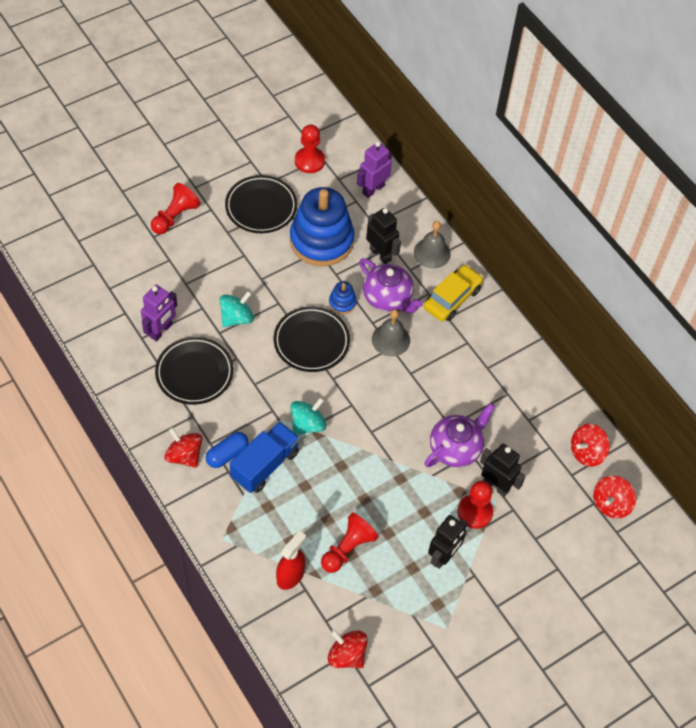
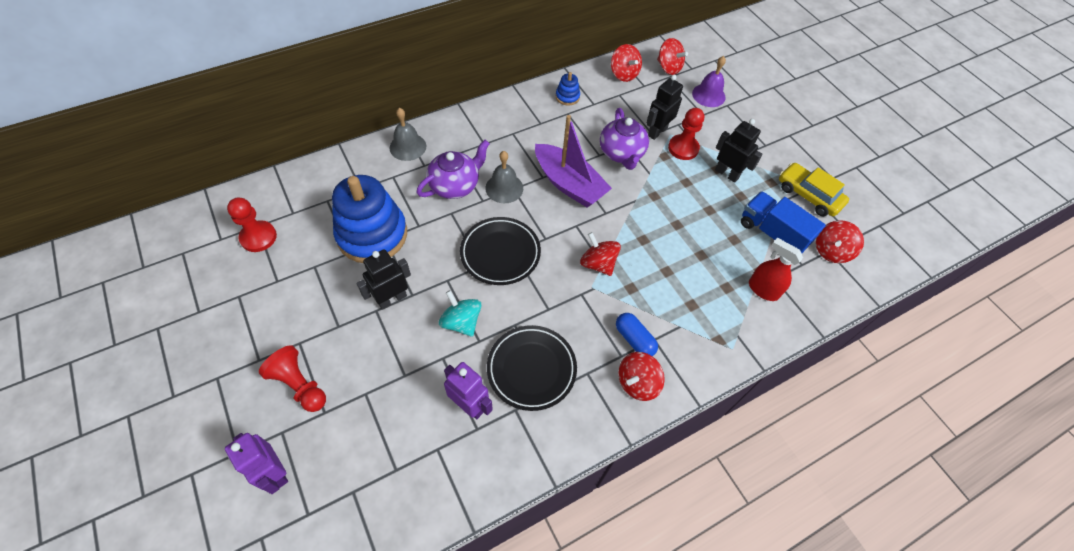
camera: 85 degrees left, 0 degrees up
(261, 207) = (311, 289): black plate -> none
(265, 465) = (645, 304): blue truck -> blue truck (772, 233)
(308, 424) = (598, 263): turquoise spinning top -> red spinning top
(342, 303) = (455, 223): blue stacking toy -> blue stacking toy (567, 97)
(348, 548) = (728, 241): red pawn -> none
(373, 189) = (316, 184): purple robot -> purple robot (275, 472)
(380, 254) = (401, 186): black robot -> black robot (392, 299)
(404, 397) = (569, 184): none -> purple boat
(452, 298) = (463, 138): yellow car -> yellow car (808, 195)
(456, 448) = (622, 153): purple teapot -> purple teapot turned 150 degrees counterclockwise
(570, 548) = (708, 95): none -> purple bell

